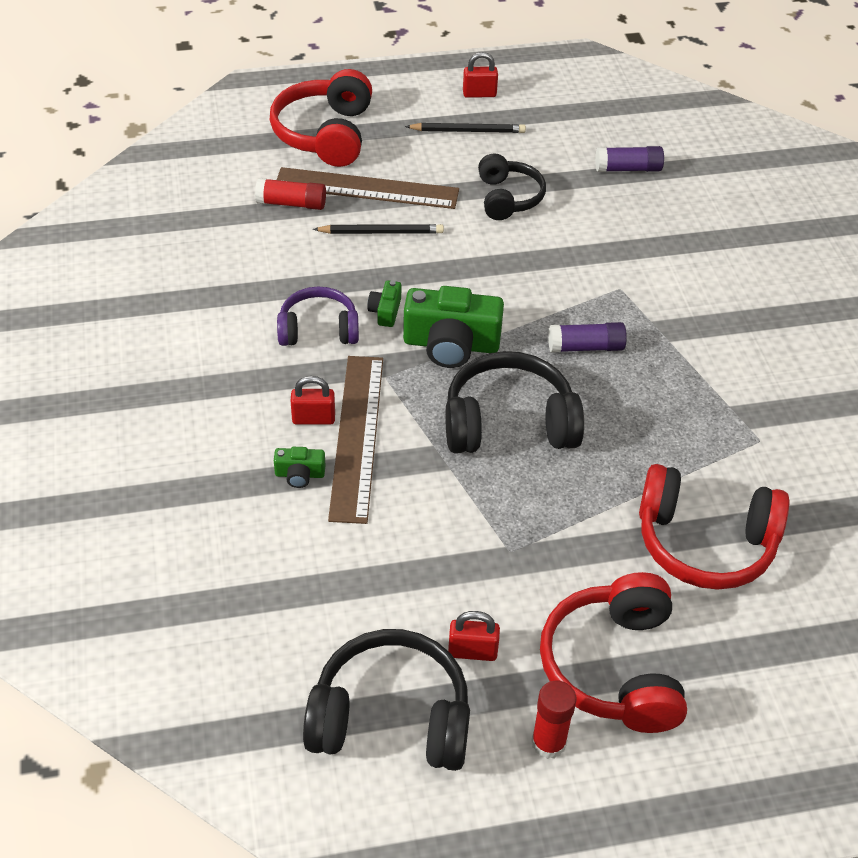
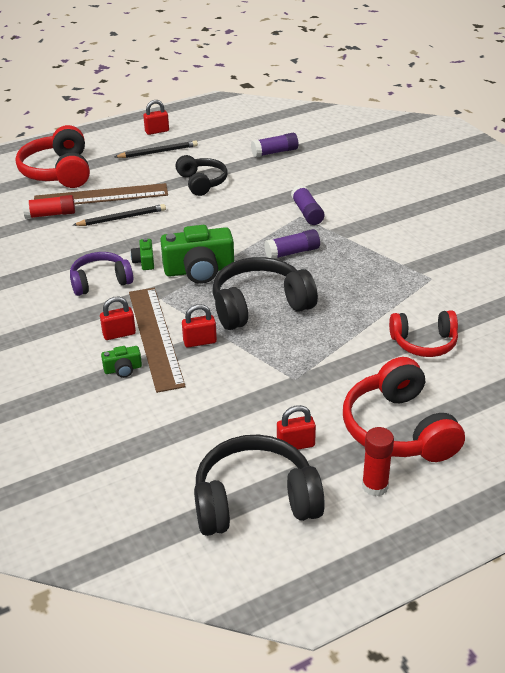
camera: 15 degrees left, 10 degrees down
(410, 459) = (200, 342): none -> red padlock
(632, 285) = (307, 213): none -> purple glue stick
(704, 543) = (424, 343): red headphones -> red headphones, size x0.64

